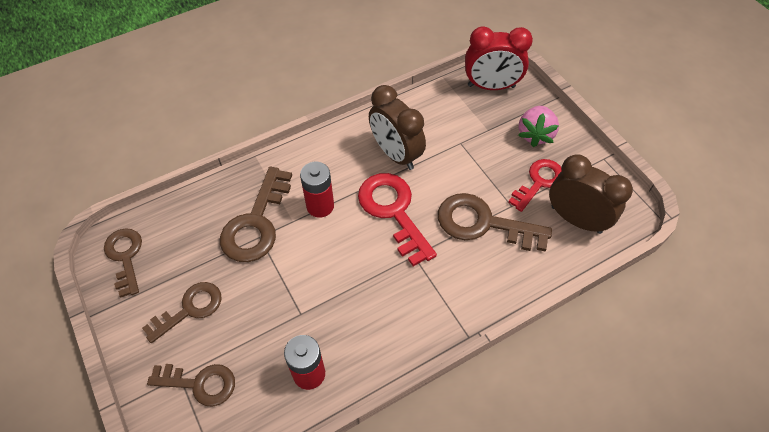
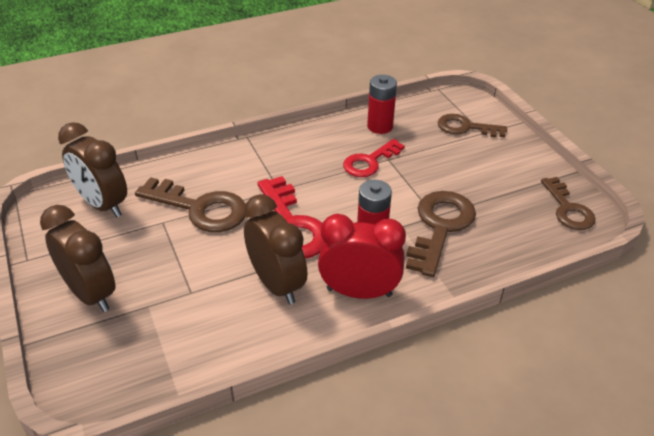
camera: 175 degrees left, 15 degrees down
(190, 309) = (488, 168): brown key -> none
(491, 86) = (111, 369): red clock -> red clock (359, 292)
(535, 134) = (91, 294): pink strawberry -> brown clock
(539, 182) = (120, 241): red key -> red key (369, 162)

